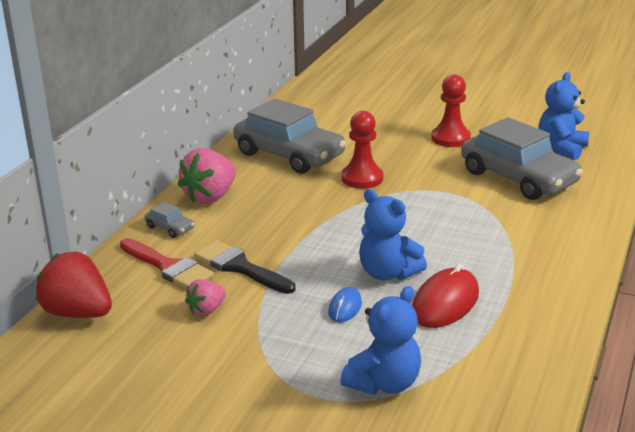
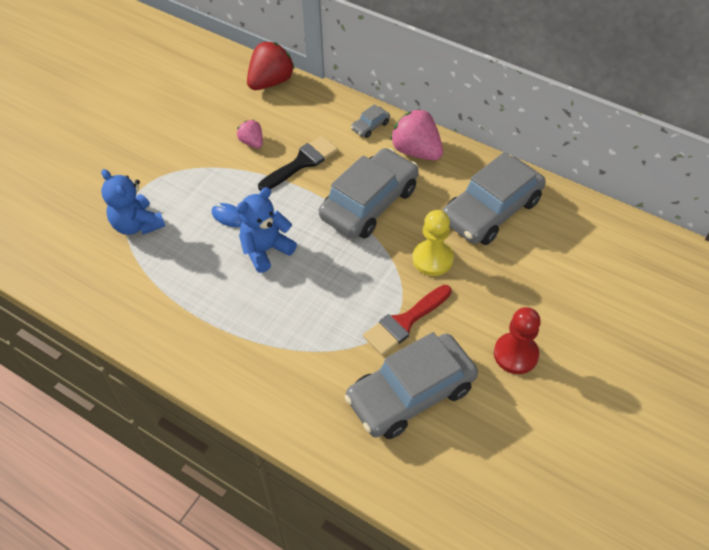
camera: 100 degrees right, 25 degrees up
(168, 267) = (313, 124): red brush -> red brush (404, 322)
(296, 217) = (369, 203): none -> grey car
(362, 178) = (432, 259): red pawn -> yellow pawn
(445, 303) = (213, 278): red mouse -> none
(561, 148) = (476, 462): blue teddy bear -> none

